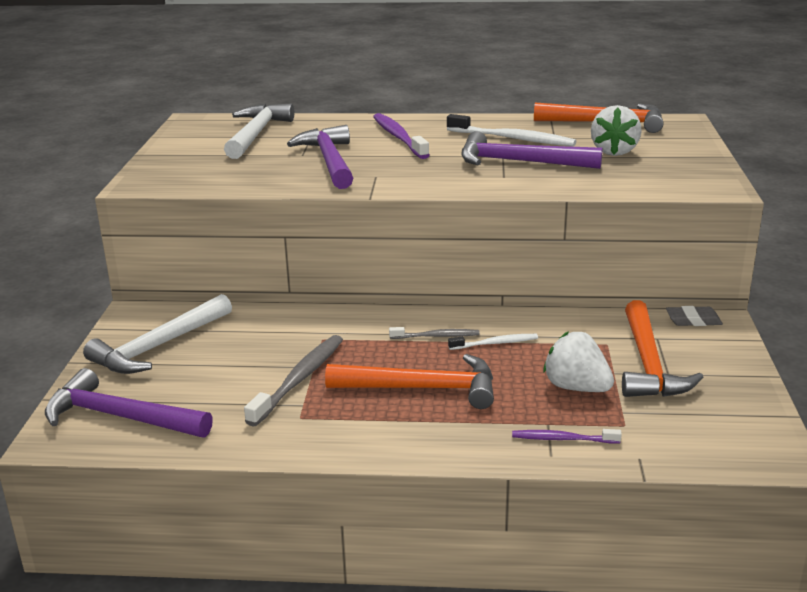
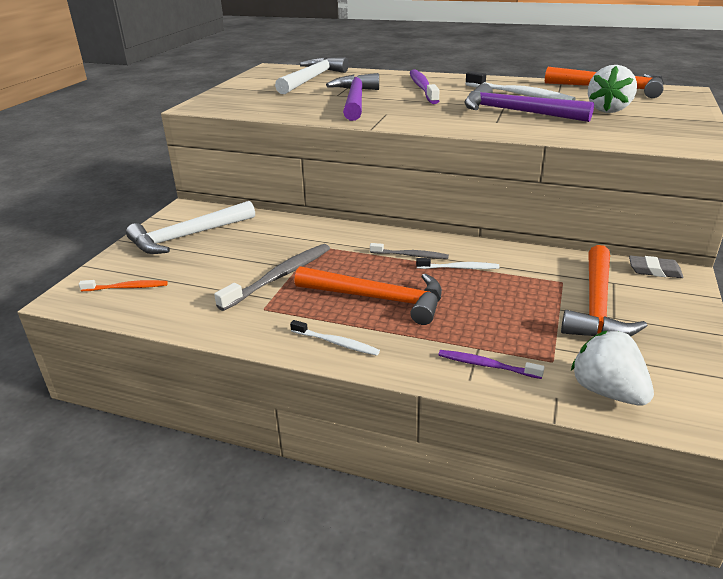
camera: 15 degrees right, 5 degrees up
(120, 417) = (126, 287): purple hammer -> orange toothbrush
(399, 441) = (336, 343): none -> white toothbrush
(576, 387) = (518, 318): white strawberry -> white strawberry (607, 391)

